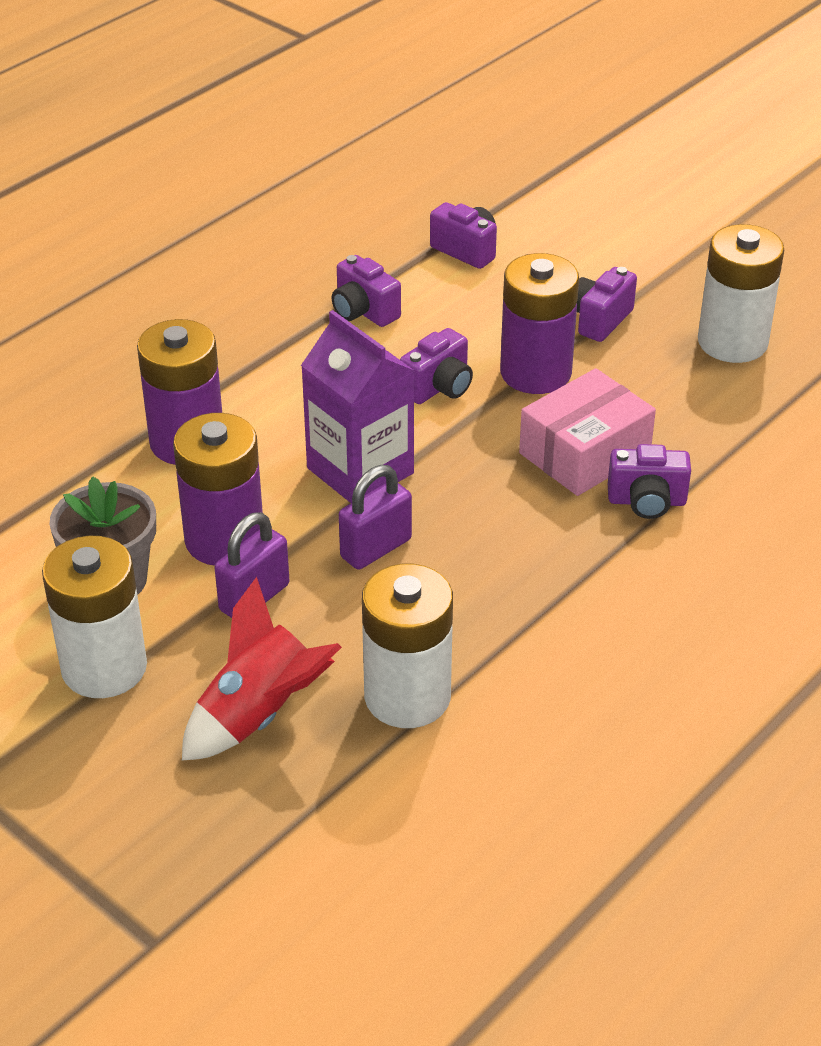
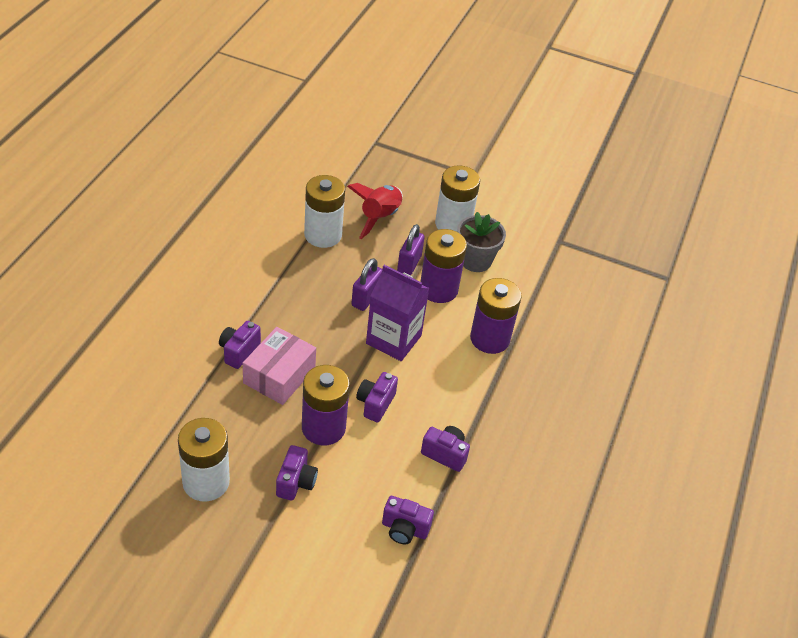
camera: 155 degrees right, 5 degrees up
(646, 501) = (239, 351): purple camera -> purple camera turned 45 degrees counterclockwise

